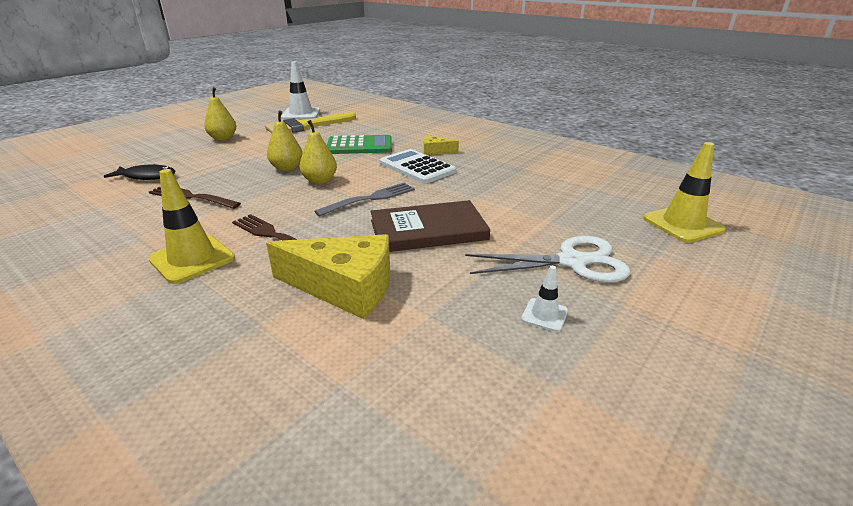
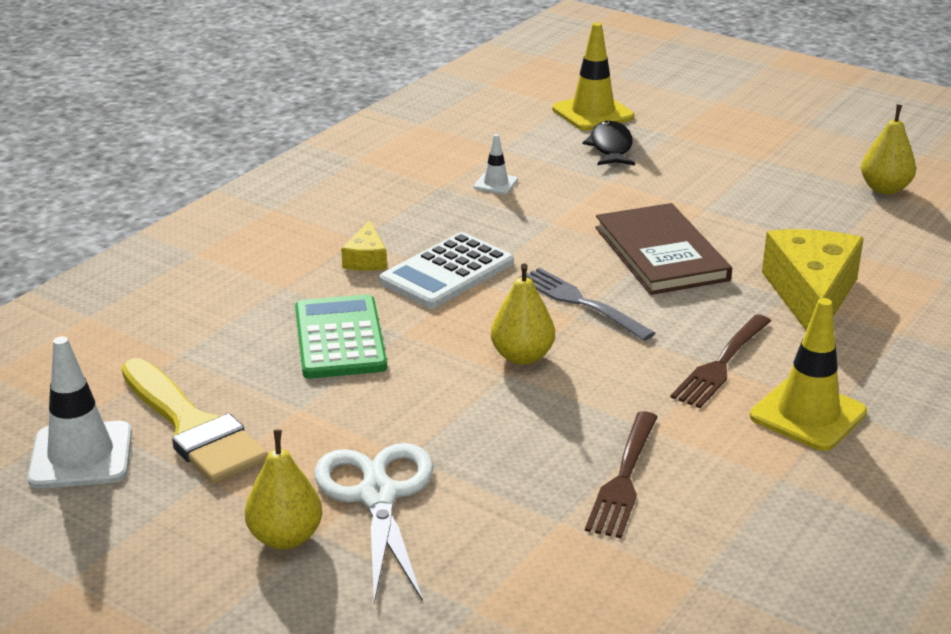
camera: 95 degrees left, 0 degrees up
(147, 176) = (543, 573): black fish -> black fish (611, 147)
(287, 168) = (469, 402): yellow pear -> yellow pear (885, 189)
(544, 315) = (799, 193): white traffic cone -> white traffic cone (495, 183)
(572, 262) = (700, 175): white scissors -> white scissors (378, 496)

